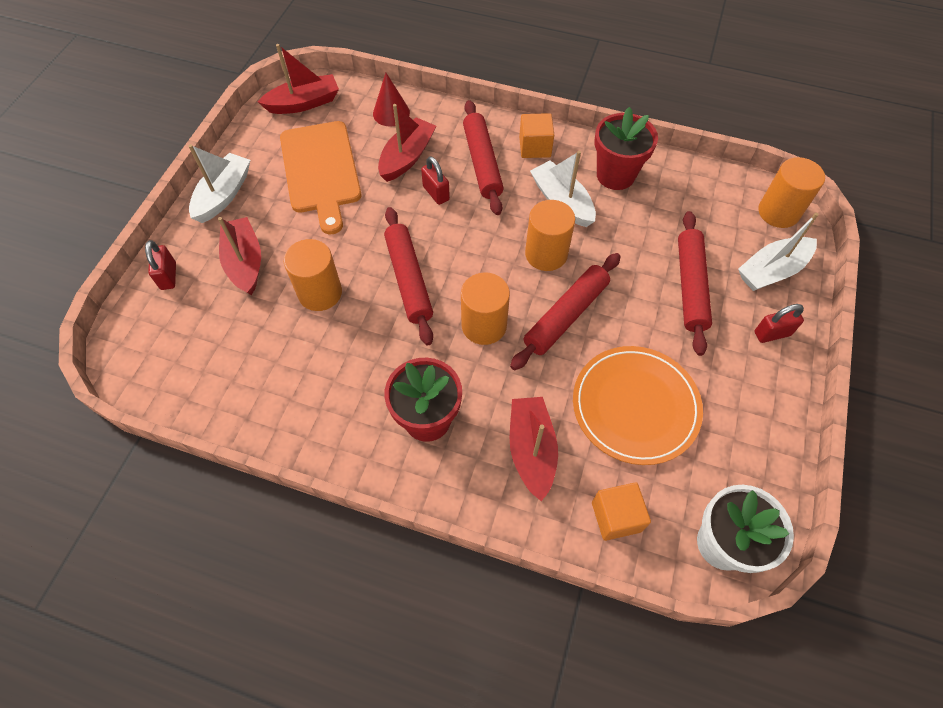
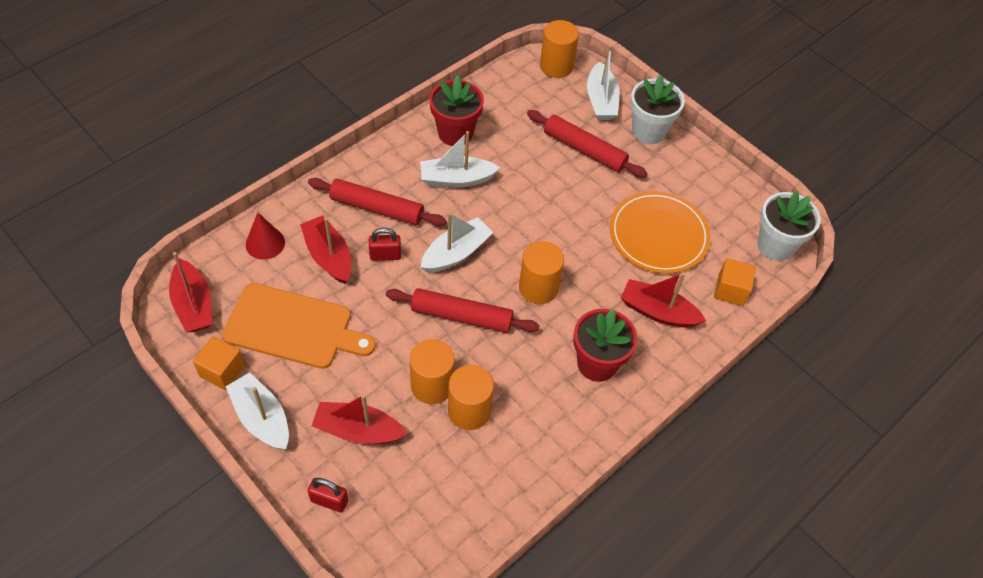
camera: 65 degrees left, 5 degrees down
(304, 103) = (193, 305): red boat -> red boat turned 150 degrees clockwise
(476, 242) = (456, 253): none -> white boat
(535, 147) = (387, 166): orange cube -> orange cube (222, 371)
(546, 254) = (499, 215): orange cylinder -> orange cylinder (469, 411)
(566, 315) = (562, 233): red rolling pin -> none
(772, 333) = (648, 131): red padlock -> white flower pot

